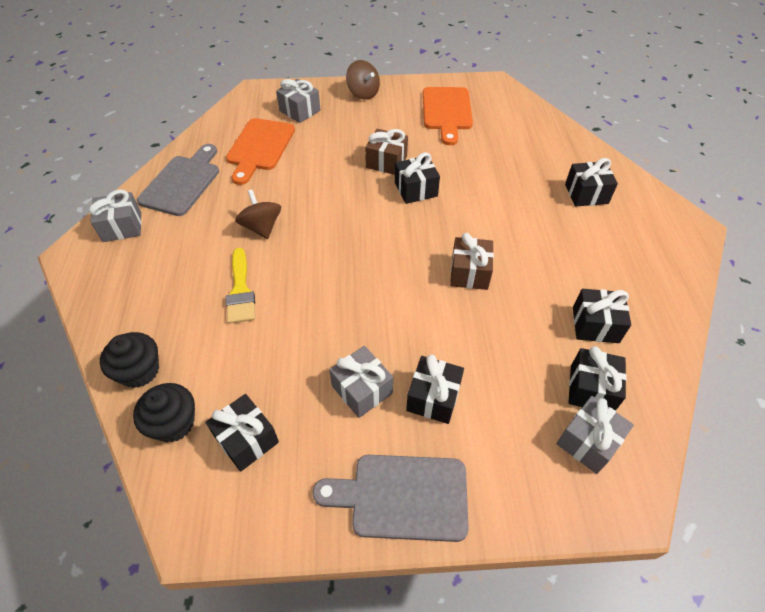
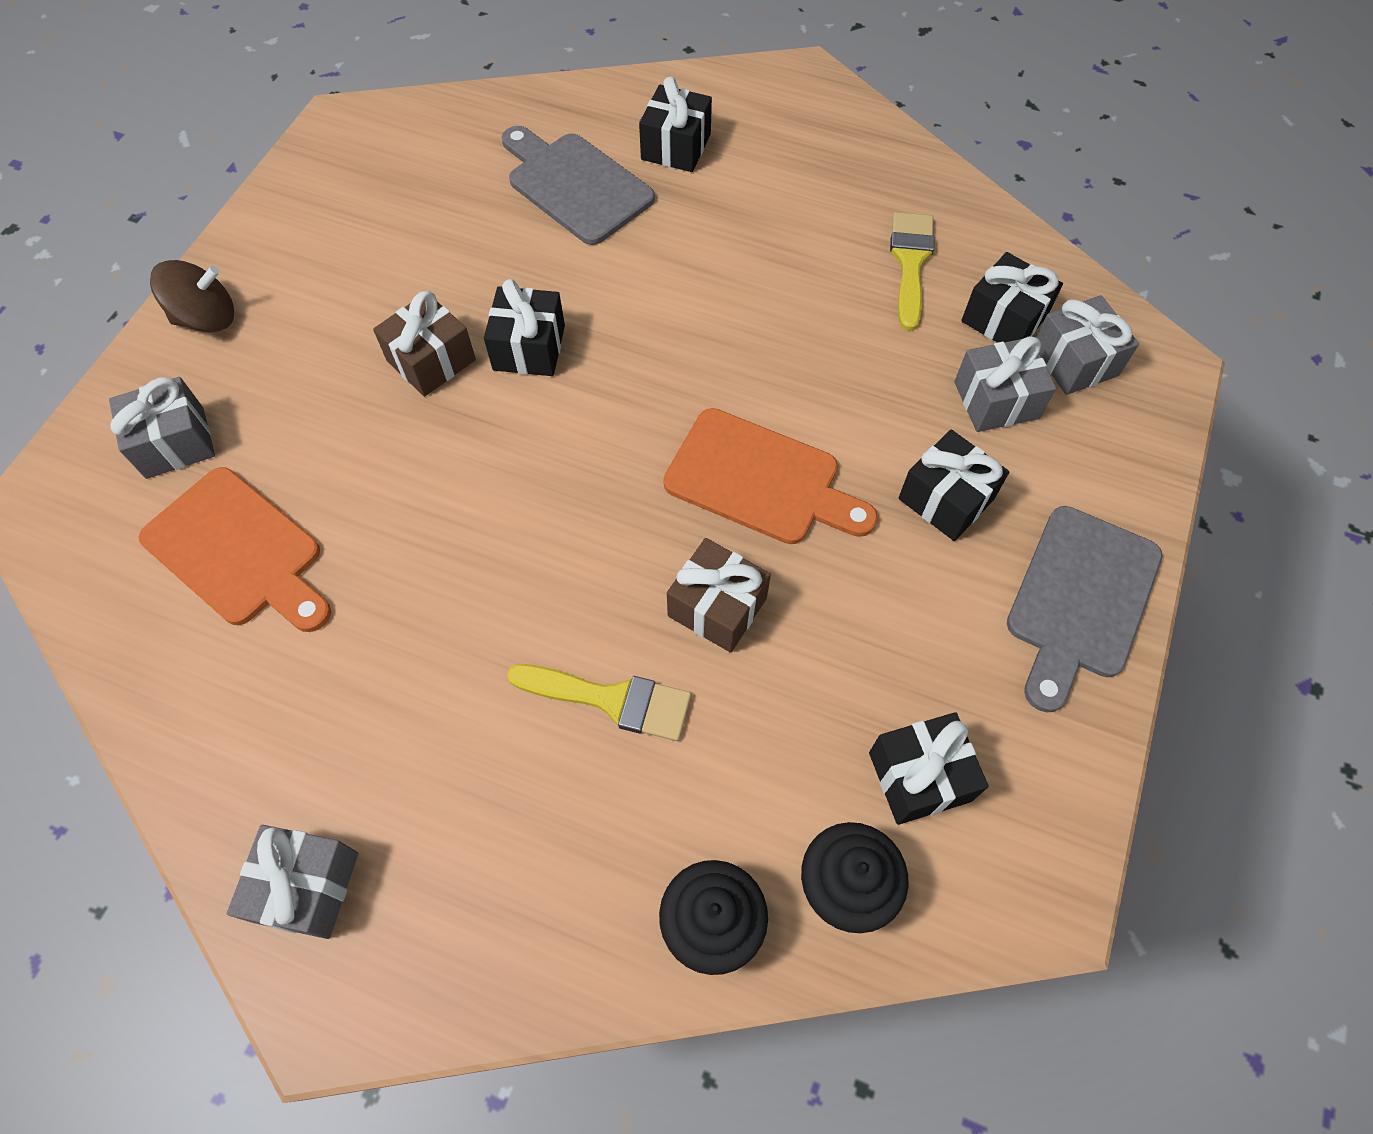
camera: 65 degrees left, 10 degrees up
(182, 182) = (246, 730): grey cutting board -> grey cutting board (575, 185)
(261, 227) = (473, 617): brown spinning top -> none
(362, 389) = (896, 584): grey gift -> grey gift (996, 400)
(446, 112) = (363, 220): orange cutting board -> orange cutting board (760, 480)
(469, 273) = (749, 357): brown gift -> brown gift (717, 607)
(595, 325) = (910, 262): black gift -> yellow brush

